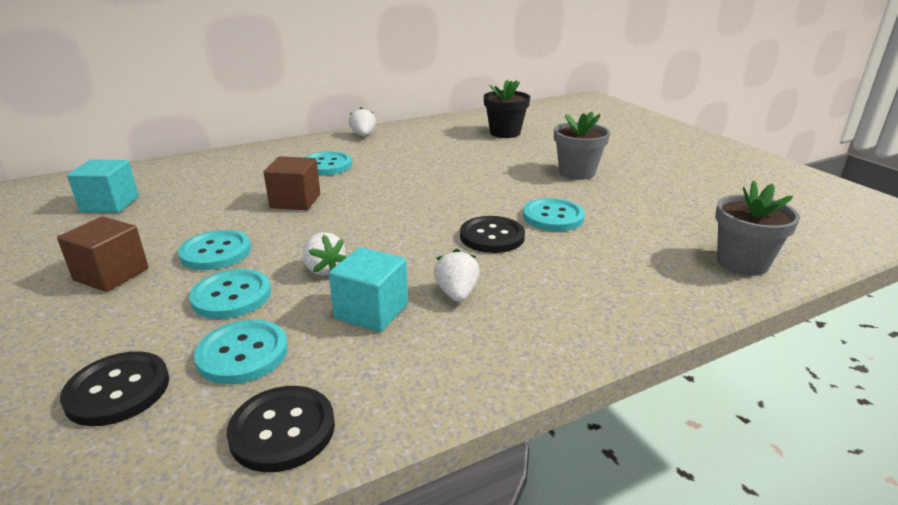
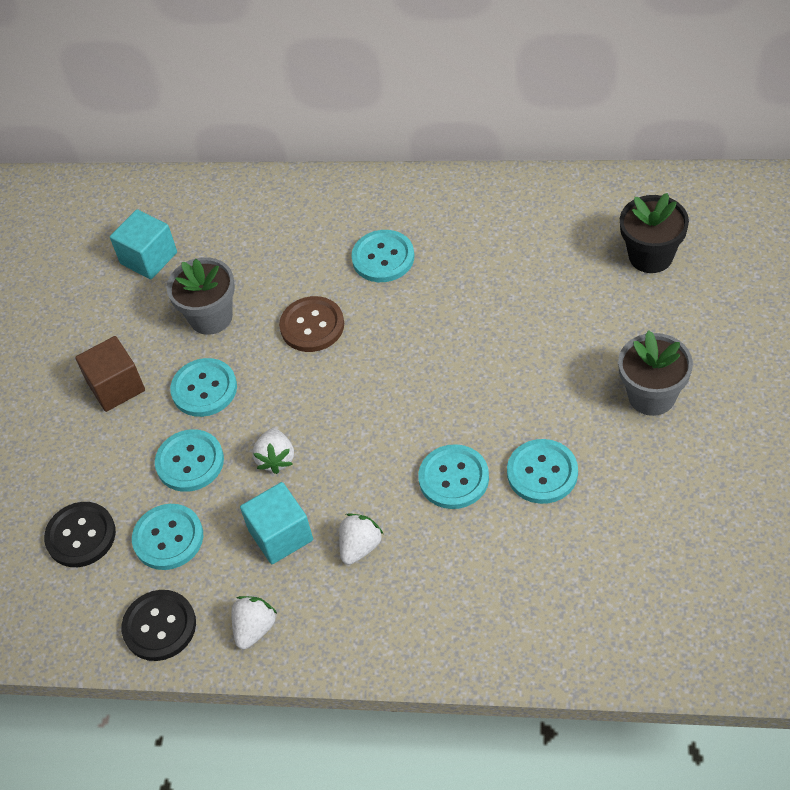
camera: 40 degrees right, 25 degrees up
(295, 201) = (312, 326): brown cube -> brown button
(363, 135) = (468, 193): white strawberry -> white strawberry (255, 629)
(492, 236) = (453, 478): black button -> turquoise button
(742, 263) = (655, 637): grey flower pot -> grey flower pot (211, 317)

